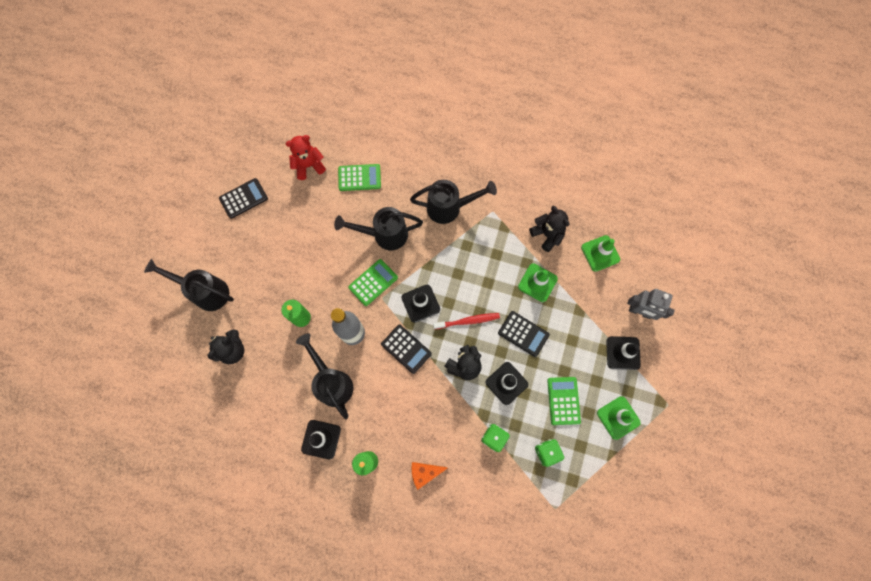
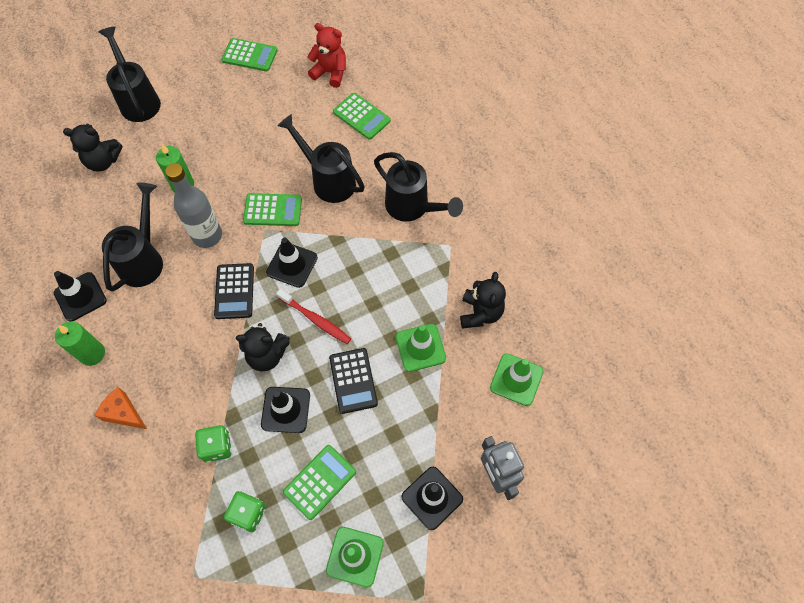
camera: 45 degrees right, 10 degrees down
(243, 198) = (249, 55): black calculator -> green calculator

